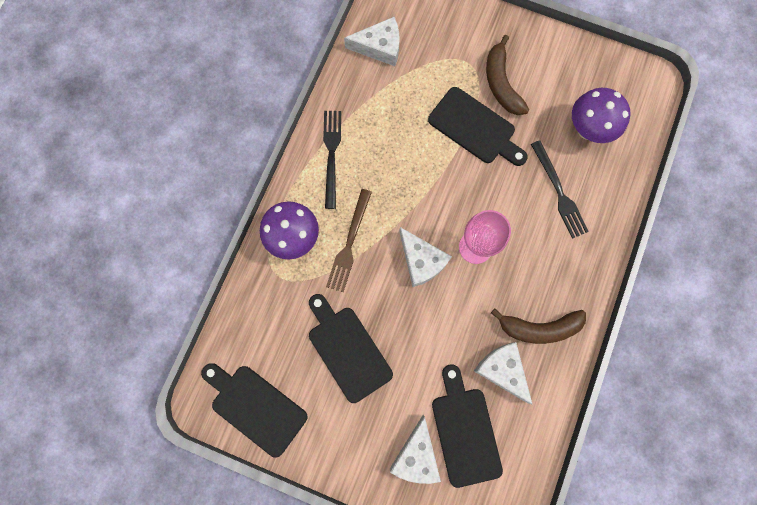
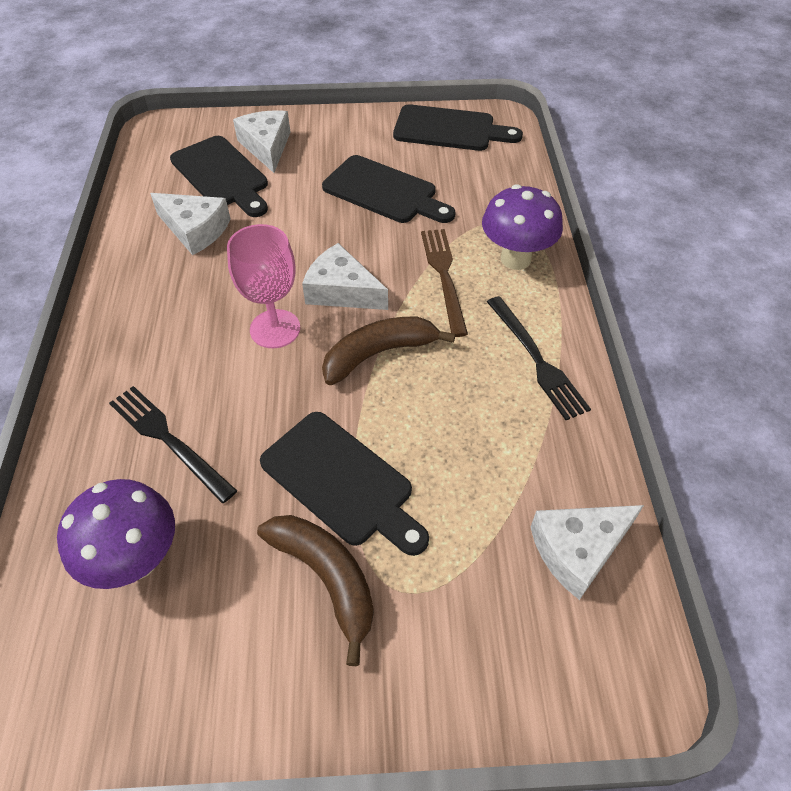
camera: 155 degrees right, 25 degrees down
(475, 128) = (342, 481): black cutting board -> black cutting board turned 150 degrees counterclockwise
(539, 328) = (159, 278): brown banana -> brown banana (379, 354)

